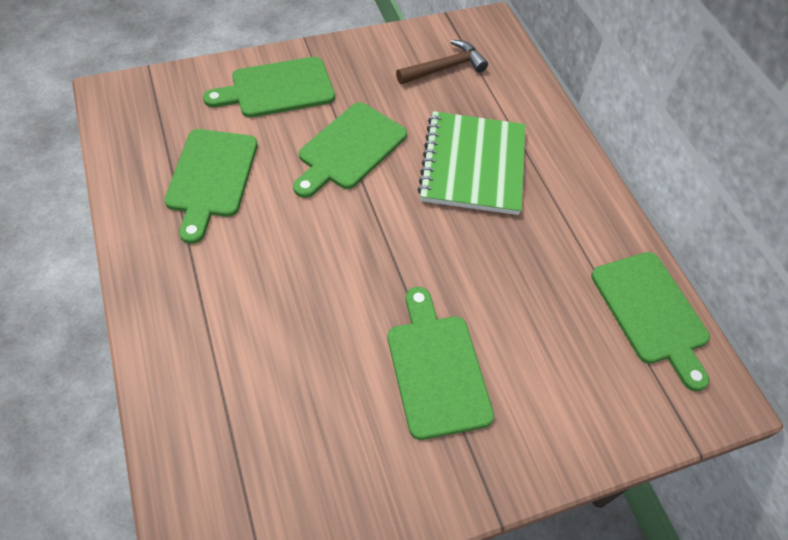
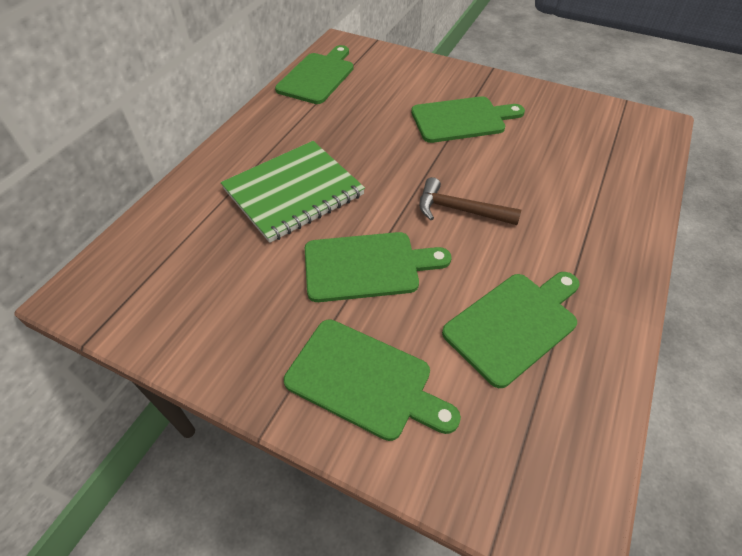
camera: 130 degrees left, 5 degrees down
(436, 369) = (462, 119): green cutting board -> green cutting board turned 135 degrees counterclockwise
(445, 68) = (188, 280): brown hammer -> brown hammer (459, 210)

